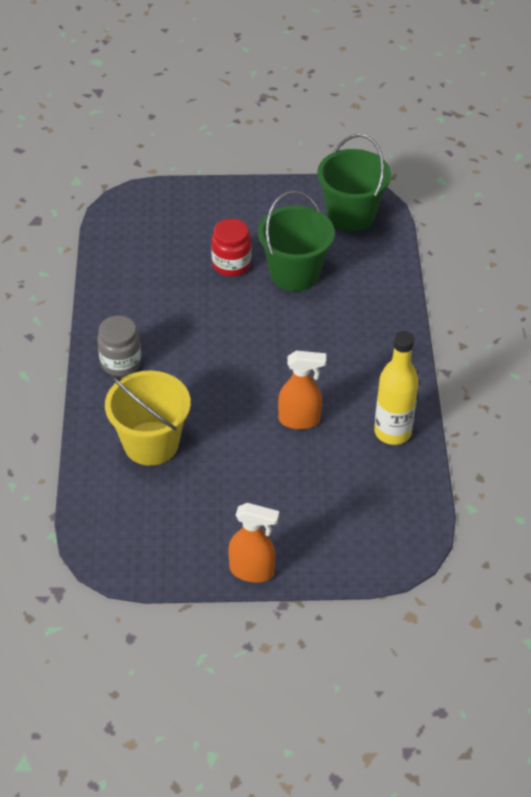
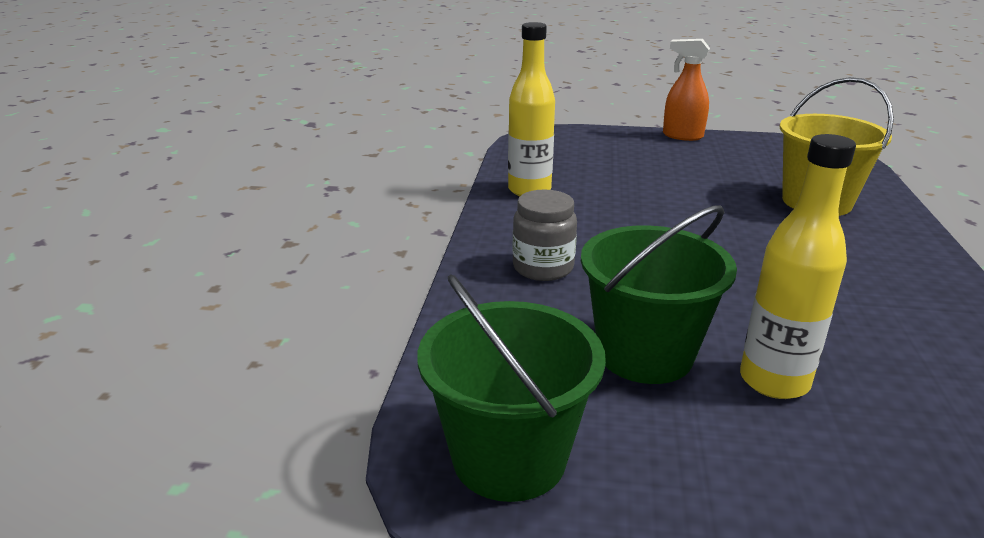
camera: 170 degrees left, 20 degrees down
(121, 362) = (905, 268): grey jar -> grey jar (543, 268)
(231, 264) = (774, 381): red jar -> yellow bottle
(299, 420) = (638, 205): orange spray bottle -> none

